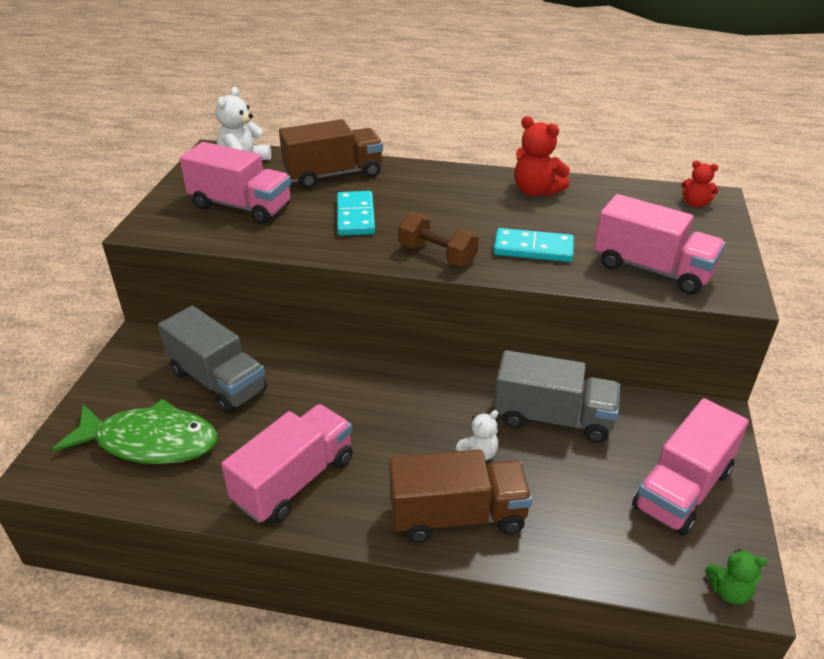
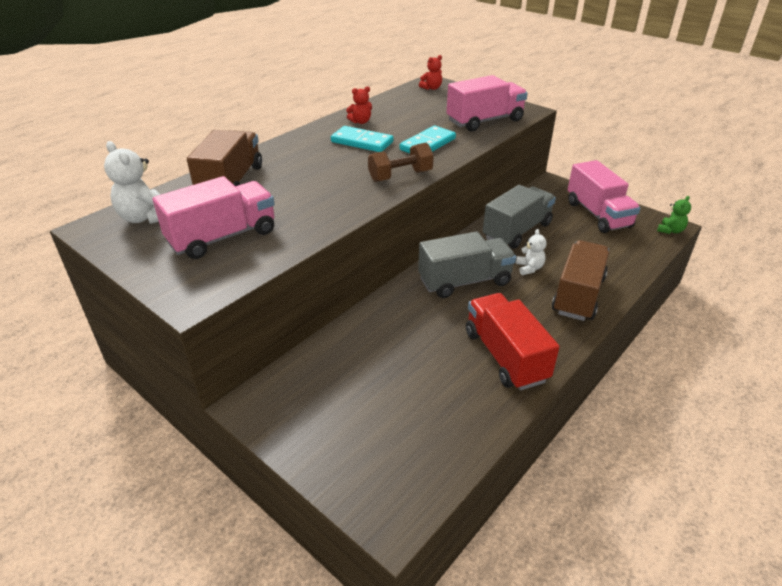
camera: 60 degrees left, 0 degrees up
(150, 442) = (405, 429): green fish -> none
(218, 381) = (358, 367): grey truck -> grey truck (464, 281)
(294, 480) = (505, 356): pink truck -> red truck
(356, 216) = (310, 190): turquoise domino -> turquoise domino (362, 142)
(536, 191) = (360, 122): red teddy bear -> red teddy bear, size x0.60

